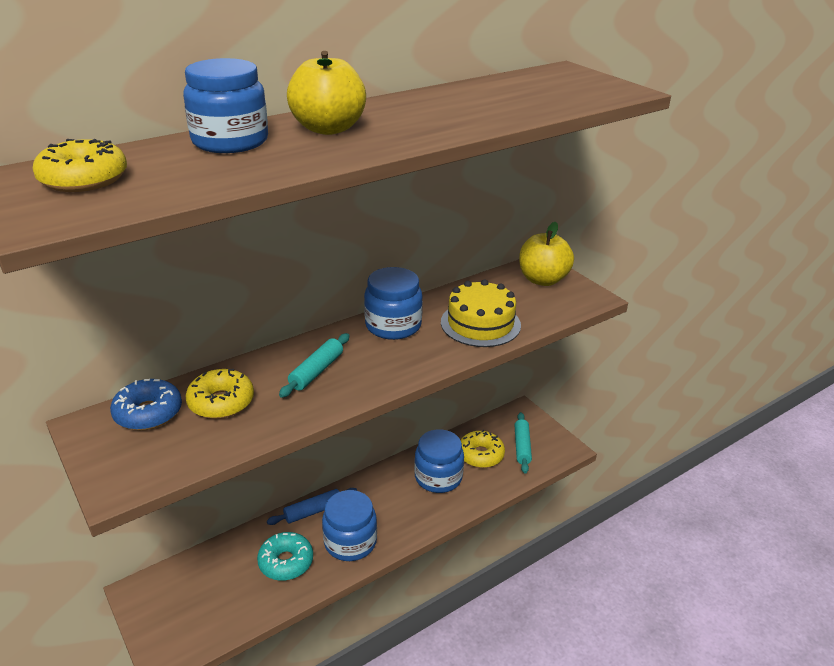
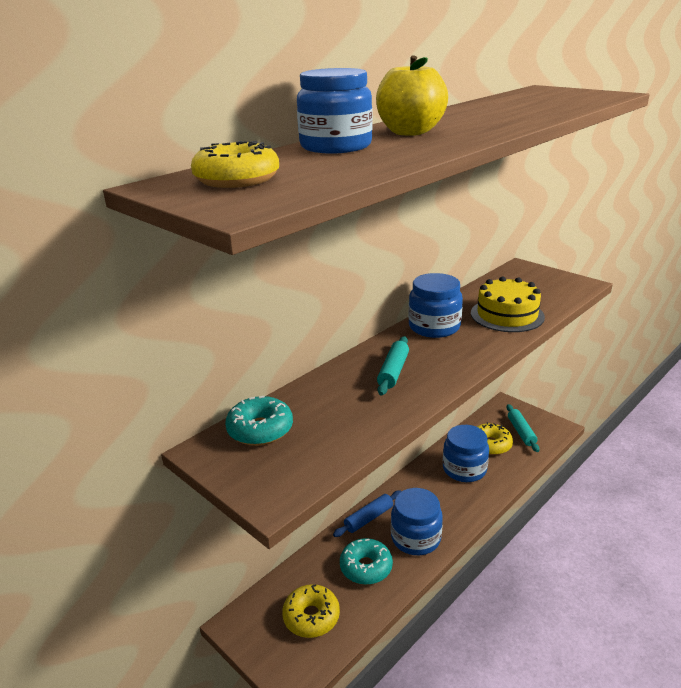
camera: 10 degrees left, 5 degrees down
(148, 413) = (260, 430): blue donut -> turquoise donut
(221, 402) = (324, 409): yellow donut -> yellow donut (311, 617)
(542, 280) = (532, 277): yellow apple -> none

